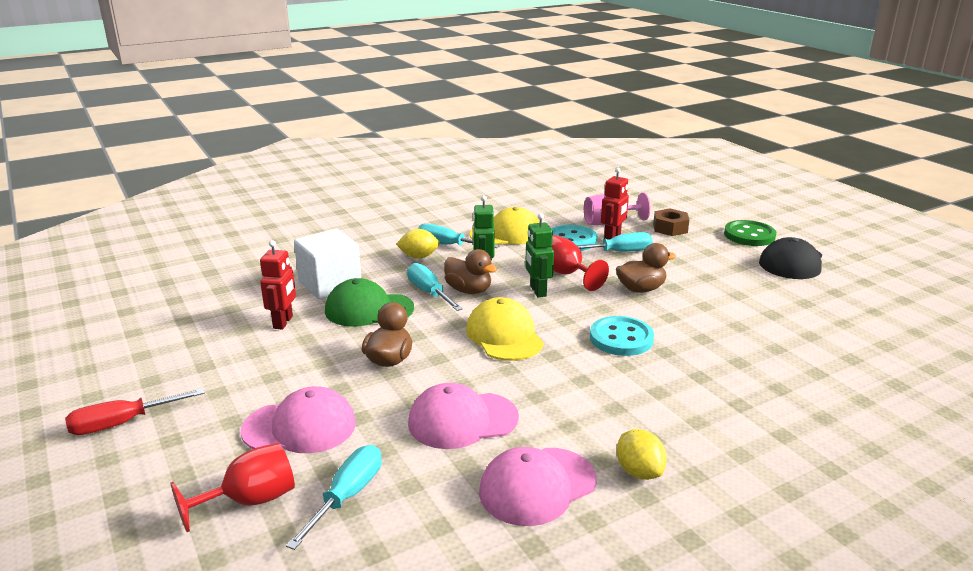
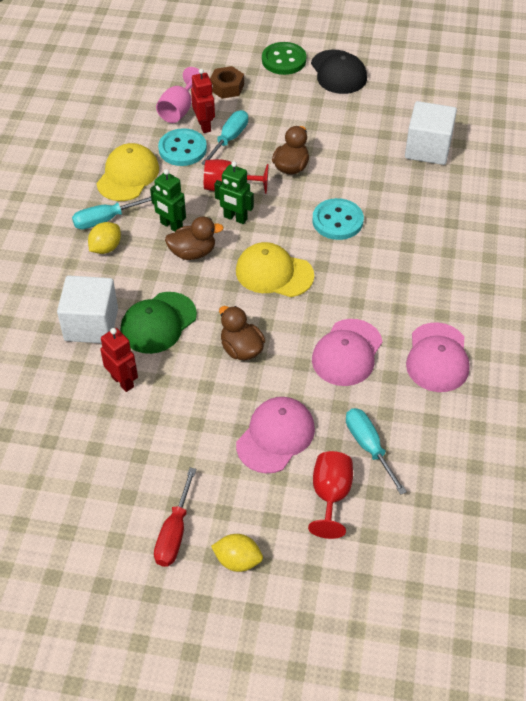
camera: 50 degrees left, 25 degrees up
(429, 293) = (171, 275): turquoise screwdriver -> none
(639, 472) = (465, 308): yellow lemon -> yellow lemon (237, 560)
(805, 344) = (428, 149): none -> white cube

